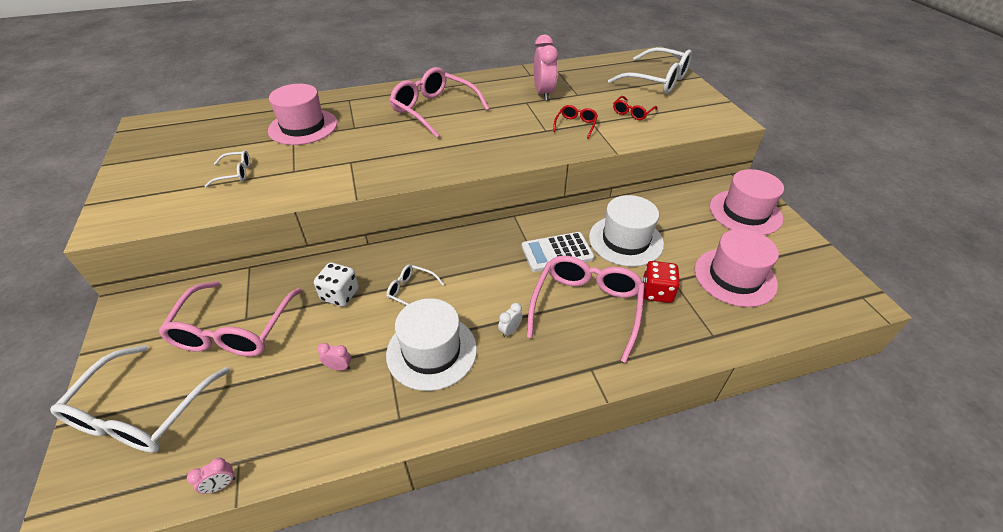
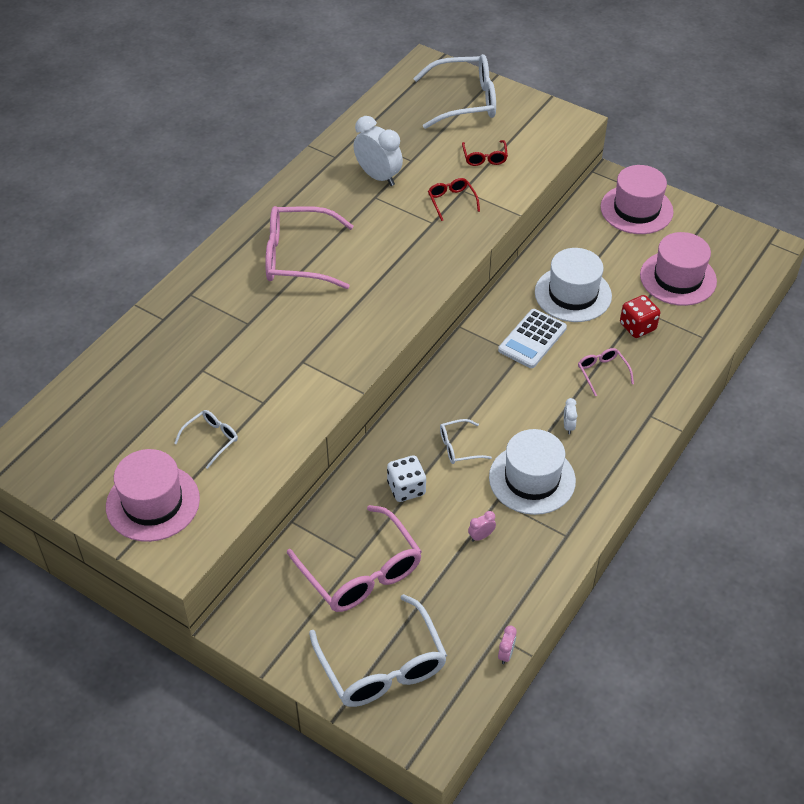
camera: 40 degrees left, 5 degrees up
(303, 127) = (194, 353): pink hat -> pink hat (153, 502)
(543, 93) = (378, 176): pink clock -> white clock
(586, 308) = (602, 373): pink glasses -> pink glasses, size x0.48

